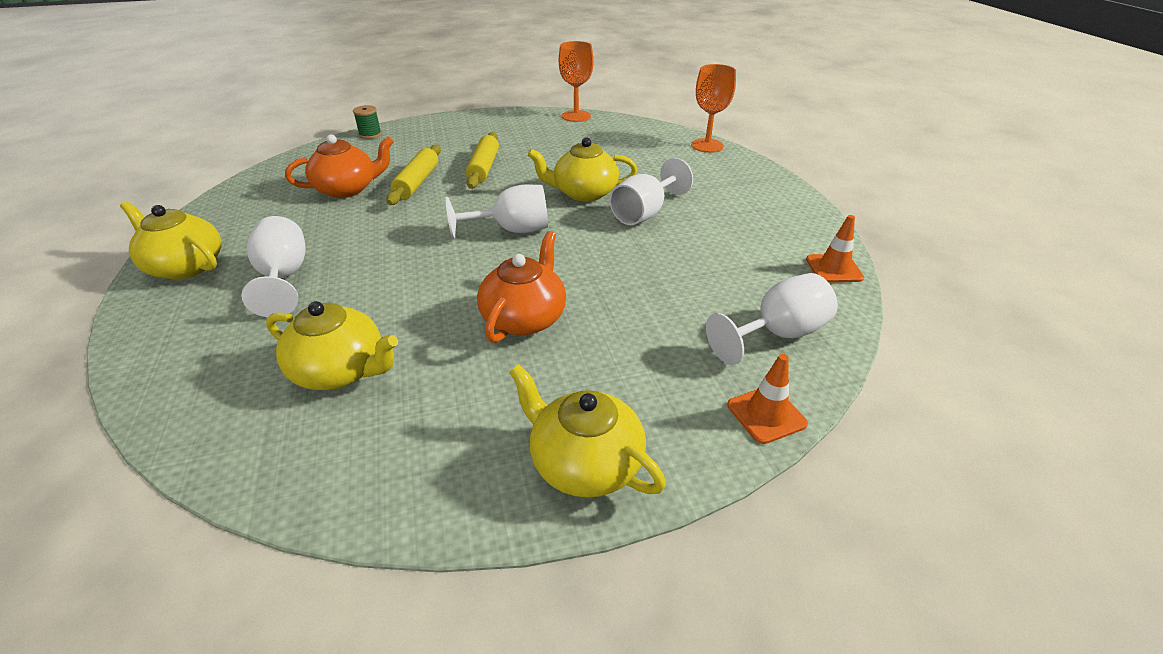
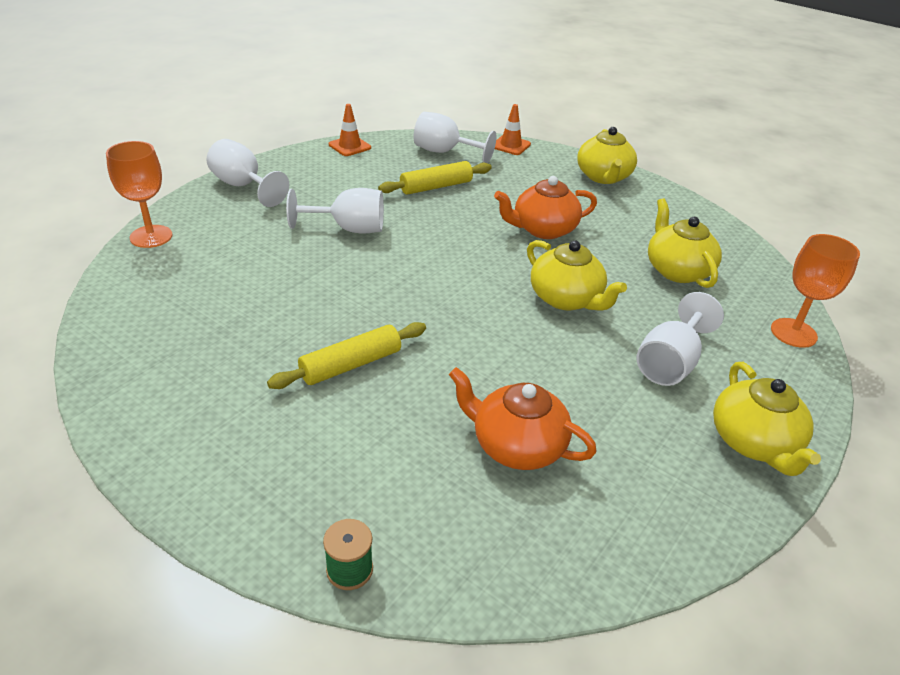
camera: 130 degrees left, 0 degrees up
(417, 182) = (439, 396): yellow rolling pin -> yellow rolling pin (436, 187)
(512, 230) = (454, 281): white goblet -> white goblet (243, 186)
(576, 116) = (102, 367): orange goblet -> orange goblet (793, 333)
(584, 193) = (343, 271): yellow teapot -> yellow teapot (566, 299)

